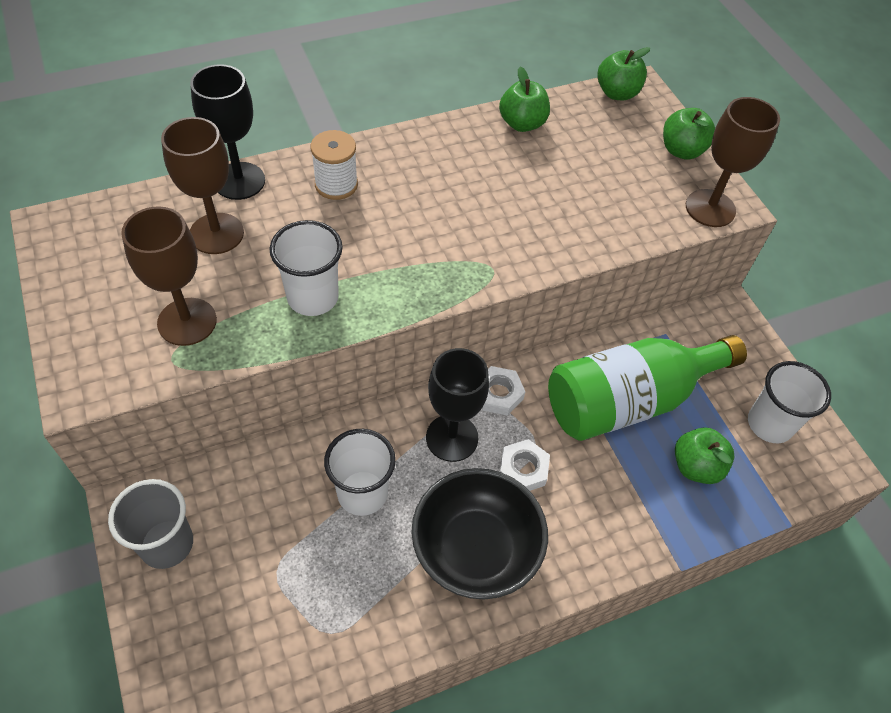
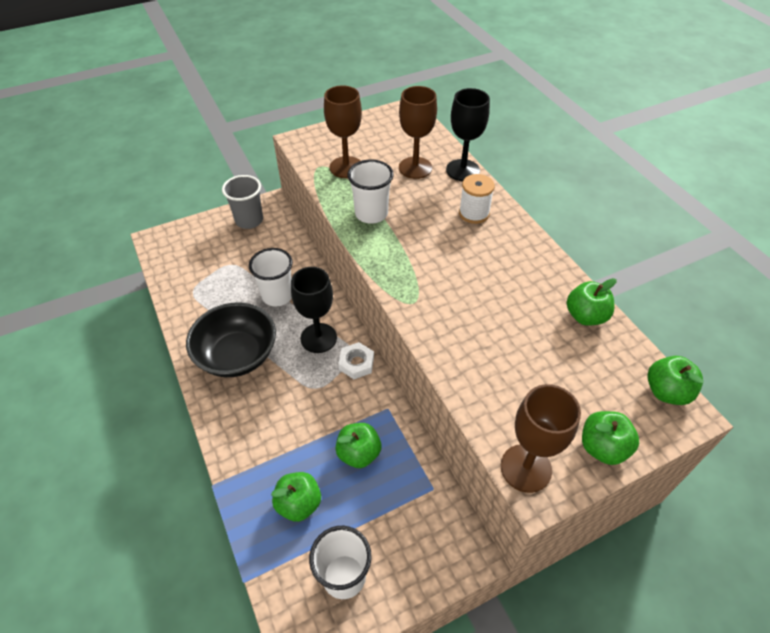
camera: 90 degrees right, 5 degrees down
(523, 469) = (295, 380): white nut -> none
(628, 400) = (359, 453): green bottle -> green apple

